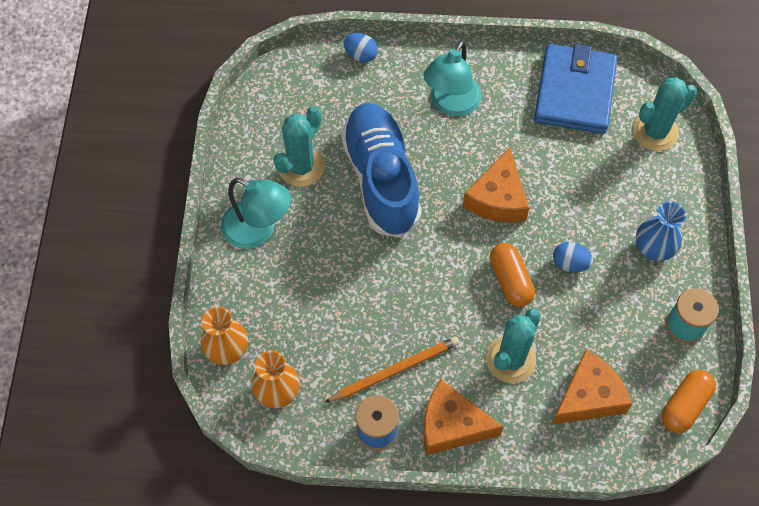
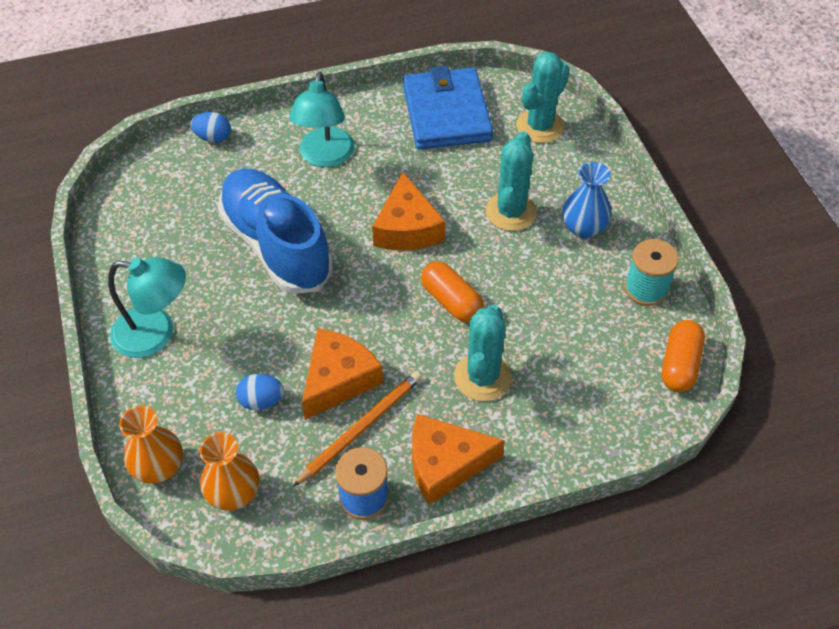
camera: 20 degrees left, 10 degrees down
(301, 167) = (184, 258): turquoise cactus -> turquoise cactus (510, 212)
(570, 263) = (506, 267): blue egg -> blue egg (261, 401)
(588, 396) = (579, 387): orange cheese -> orange cheese (338, 379)

